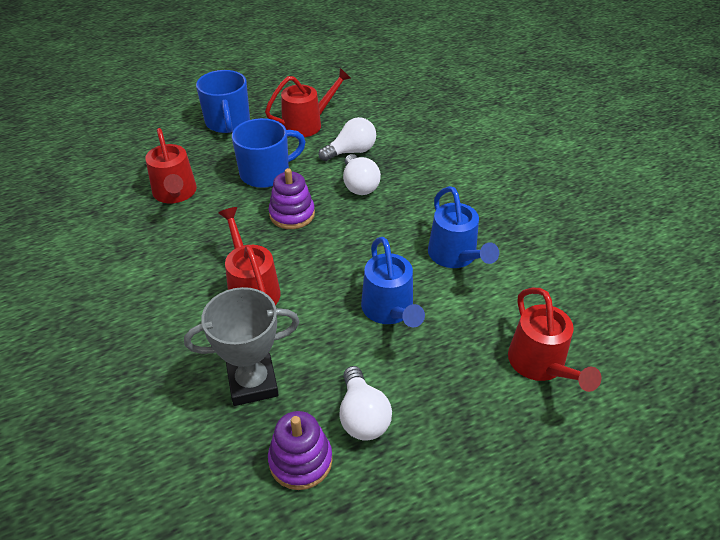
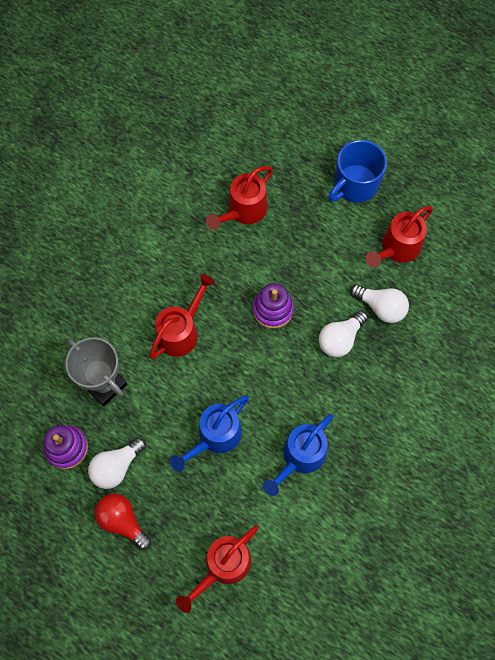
camera: 60 degrees right, 25 degrees up
(266, 173) = (309, 259): blue mug -> none
(308, 124) = (397, 249): red watering can -> red watering can turned 105 degrees clockwise
(435, 440) = (123, 521): none -> red light bulb

